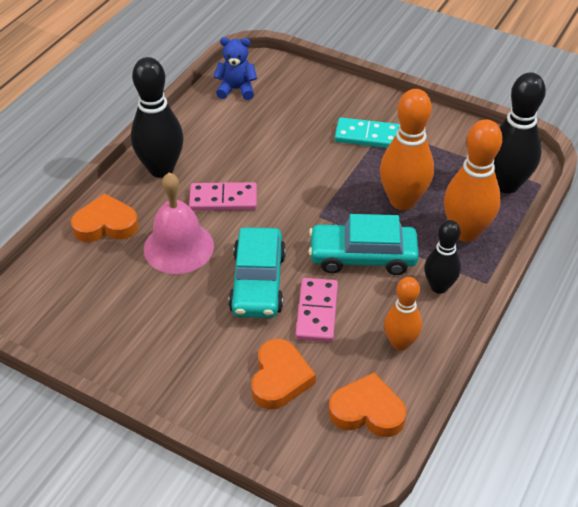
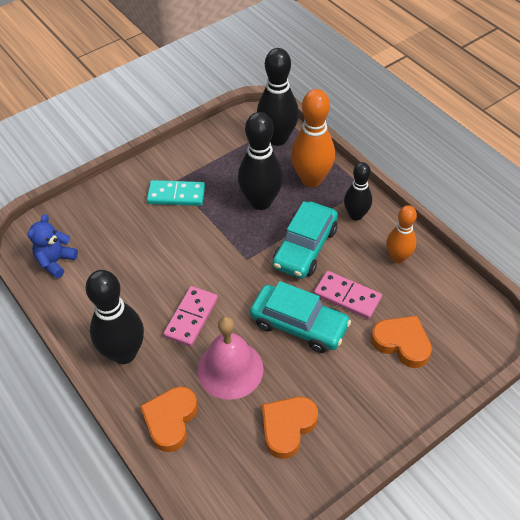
camera: 65 degrees left, 5 degrees up
(367, 136) = (176, 195): turquoise domino -> turquoise domino turned 60 degrees clockwise
(367, 411) = (451, 300): orange heart -> orange heart (287, 427)
(402, 201) = (261, 202): orange bowling pin -> black bowling pin

